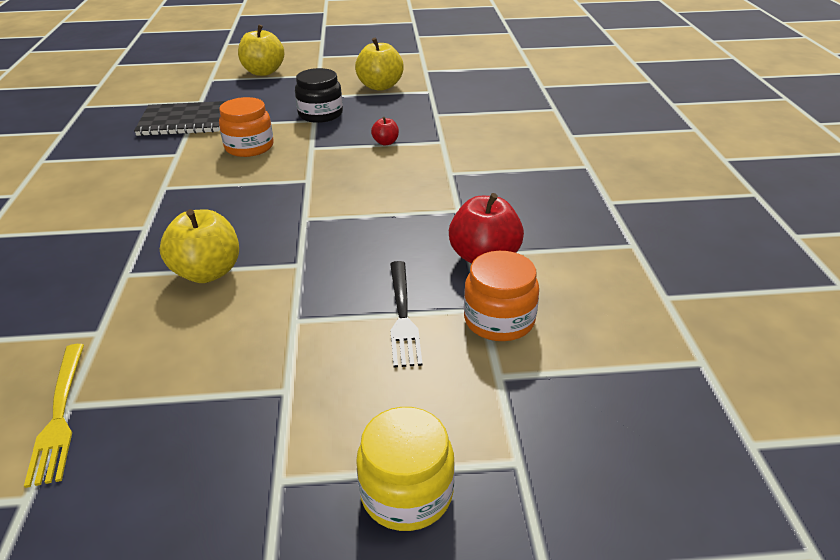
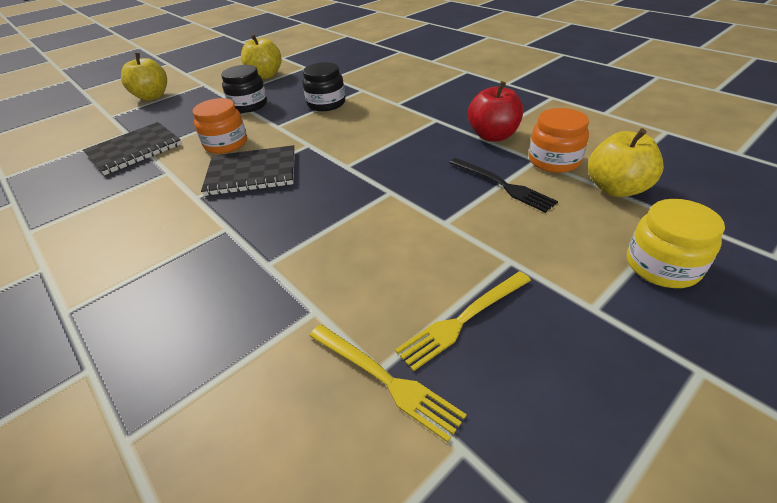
camera: 35 degrees left, 5 degrees up
(172, 412) = (463, 319): none -> yellow fork
(207, 272) = (334, 229): yellow apple -> yellow apple (616, 188)
(228, 185) = (252, 172): none -> black notebook
(385, 142) = (326, 104): red apple -> black jar

